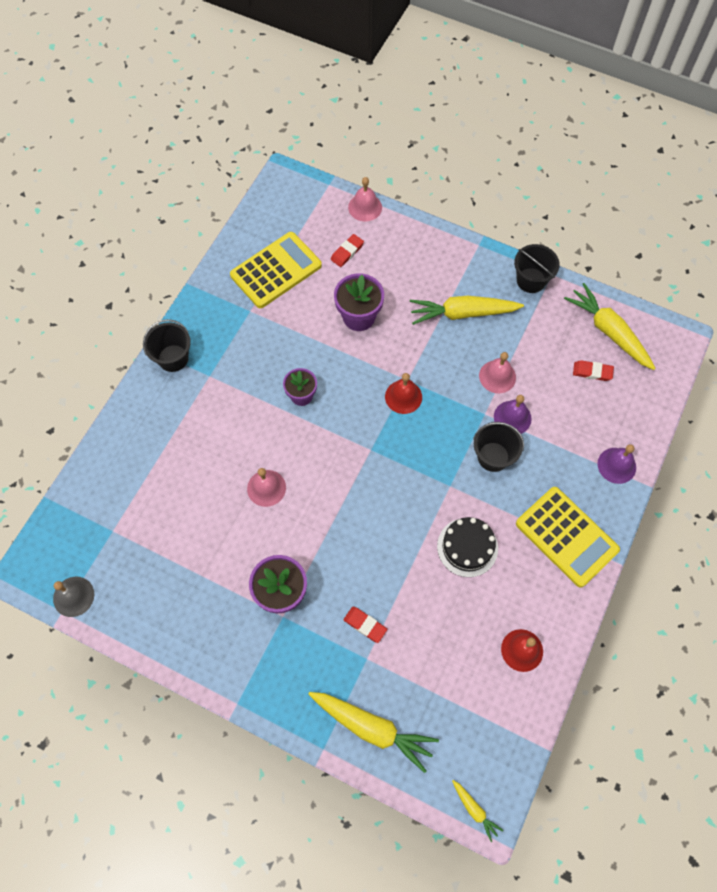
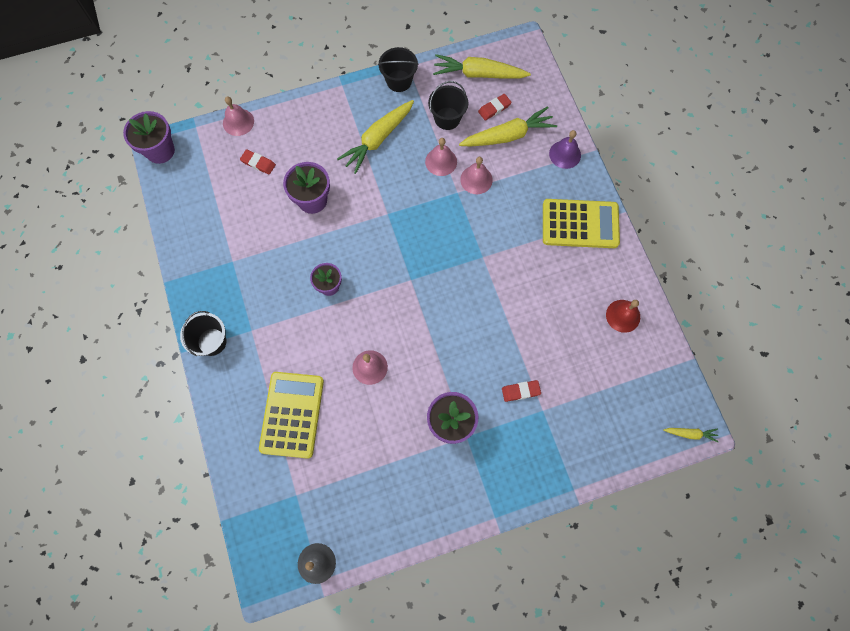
camera: 45 degrees left, 5 degrees up
(276, 270) = (221, 218): yellow calculator -> yellow calculator (292, 414)
(284, 181) = (160, 151): none -> purple flower pot
(347, 252) = (258, 163): red eraser -> red eraser turned 60 degrees counterclockwise
(372, 728) = (588, 447): yellow carrot -> yellow carrot (508, 136)
(403, 396) = (396, 227): red bell -> none
(467, 547) = (531, 285): black cake -> none
(493, 457) = (489, 215): black bucket -> black bucket (447, 118)
(512, 417) = (476, 179): purple bell -> pink bell

